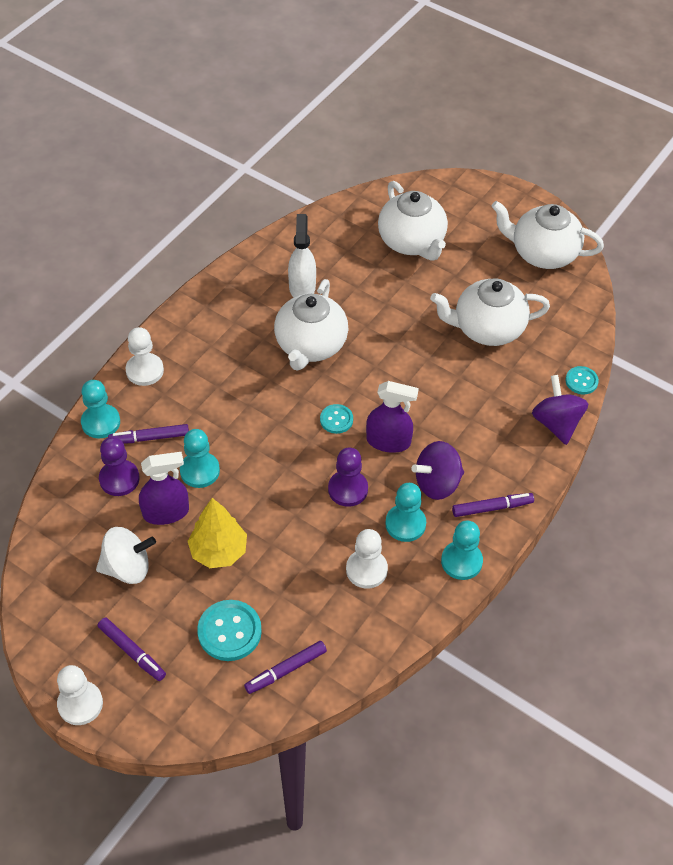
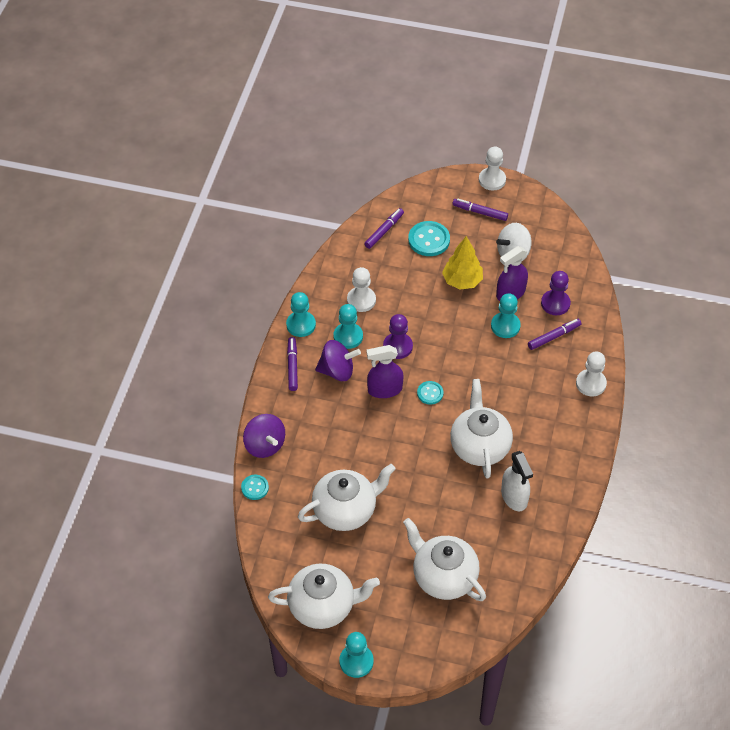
camera: 160 degrees right, 0 degrees up
(101, 422) = (595, 336): turquoise pawn -> turquoise pawn (356, 661)
(437, 483) = (337, 371): purple spinning top -> purple spinning top turned 45 degrees clockwise
(492, 508) = (292, 366): purple marker -> purple marker turned 120 degrees clockwise

